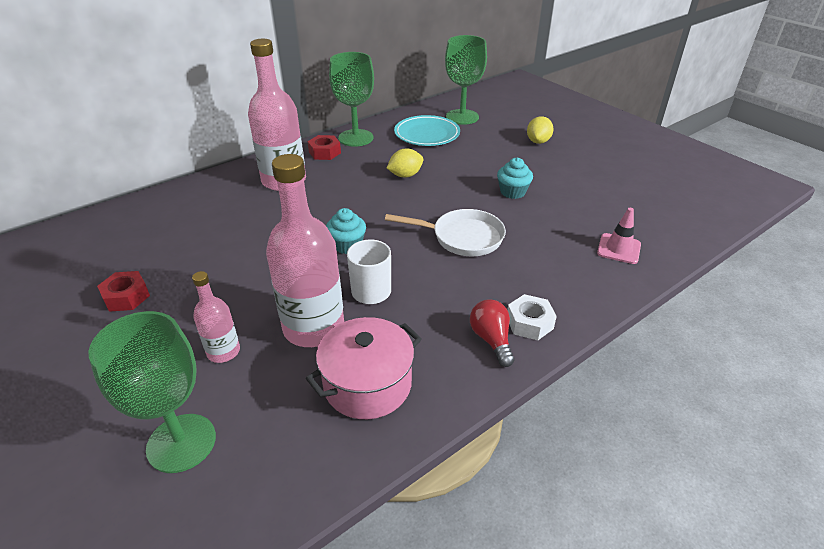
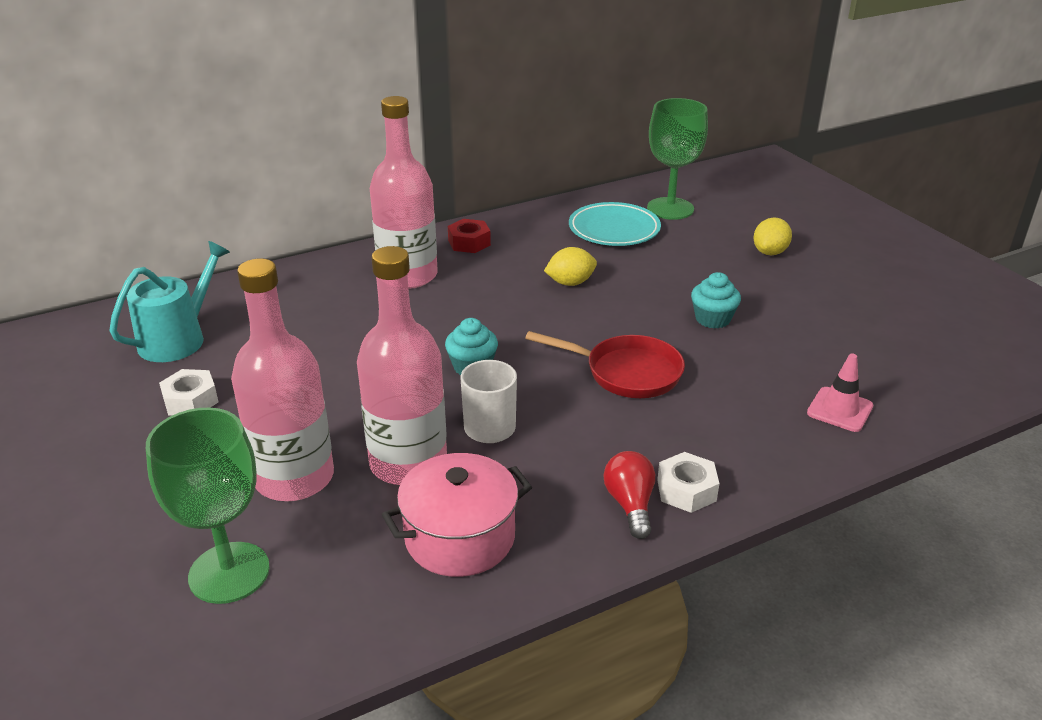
camera: 10 degrees right, 5 degrees down
(108, 247) = (178, 339): none -> turquoise watering can
(126, 297) = (191, 401): red nut -> white nut
(223, 352) = (294, 478): pink bottle -> pink bottle, size x1.96
(356, 138) = (515, 226): green goblet -> none
(462, 237) = (626, 373): white pan -> red pan

